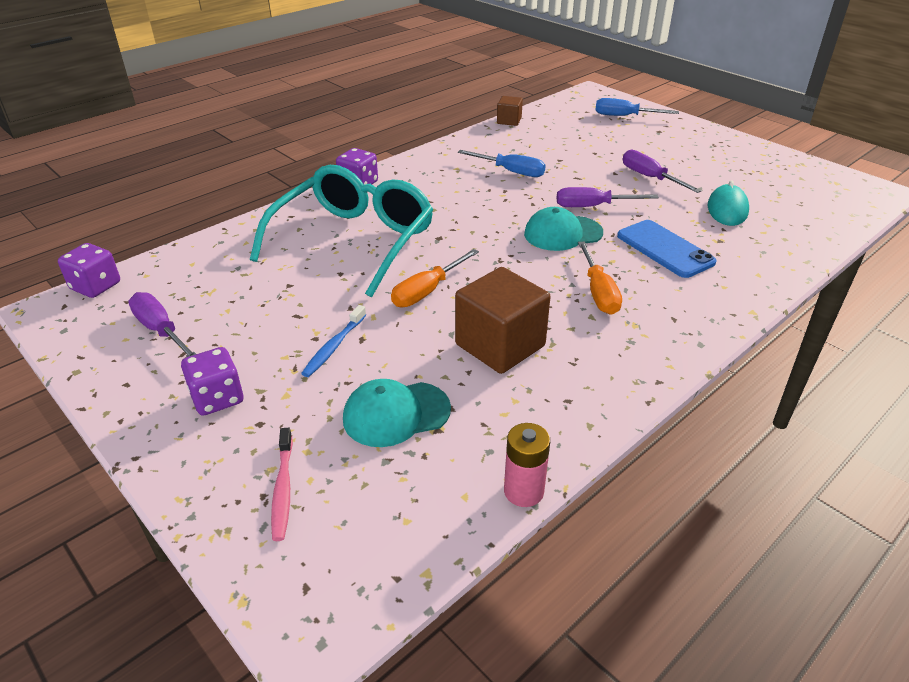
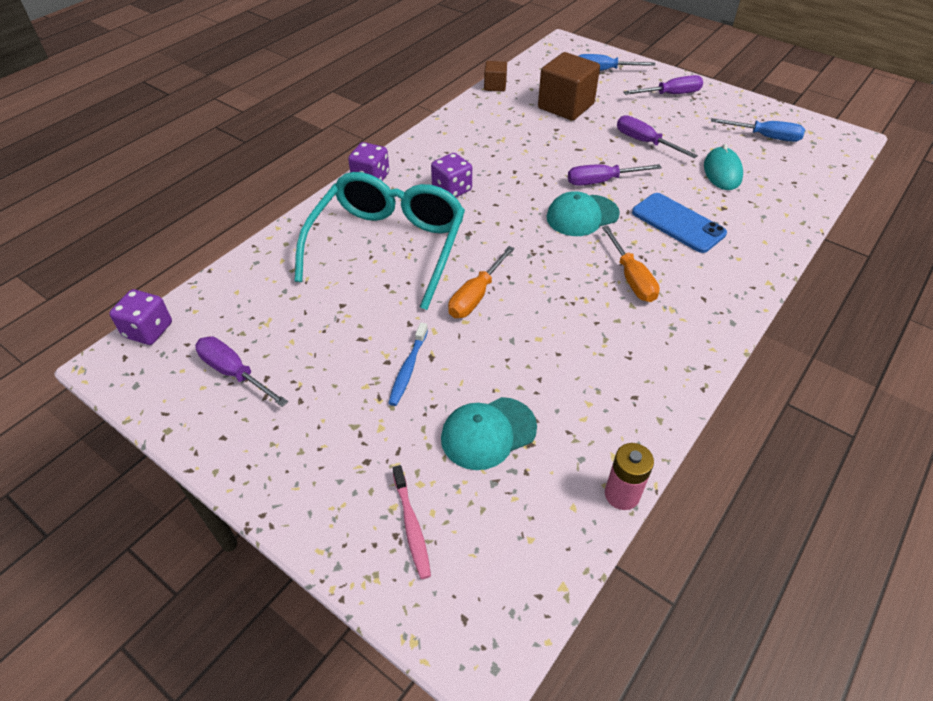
camera: 10 degrees left, 10 degrees up
(217, 398) = (317, 440): purple dice -> purple dice (452, 189)
(500, 345) = (559, 347): brown cube -> brown cube (566, 106)
(511, 171) = (514, 148): blue screwdriver -> blue screwdriver (765, 137)
(690, 140) = (670, 94): none -> purple screwdriver

